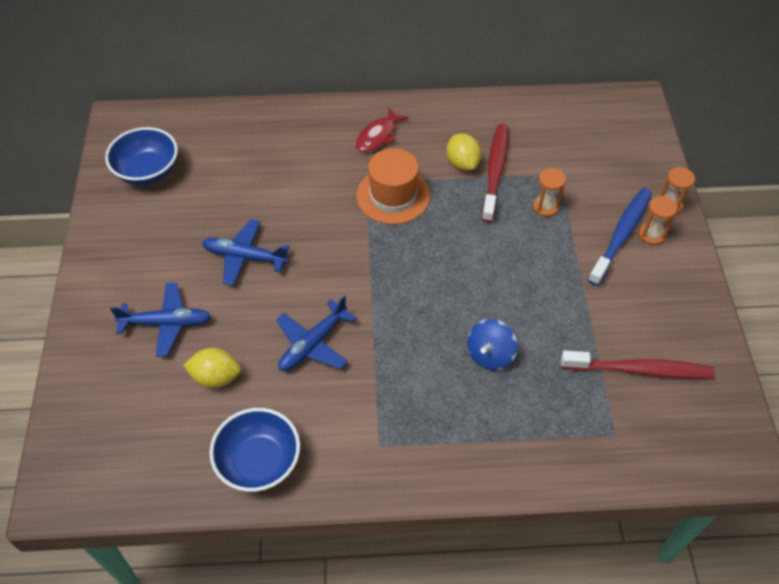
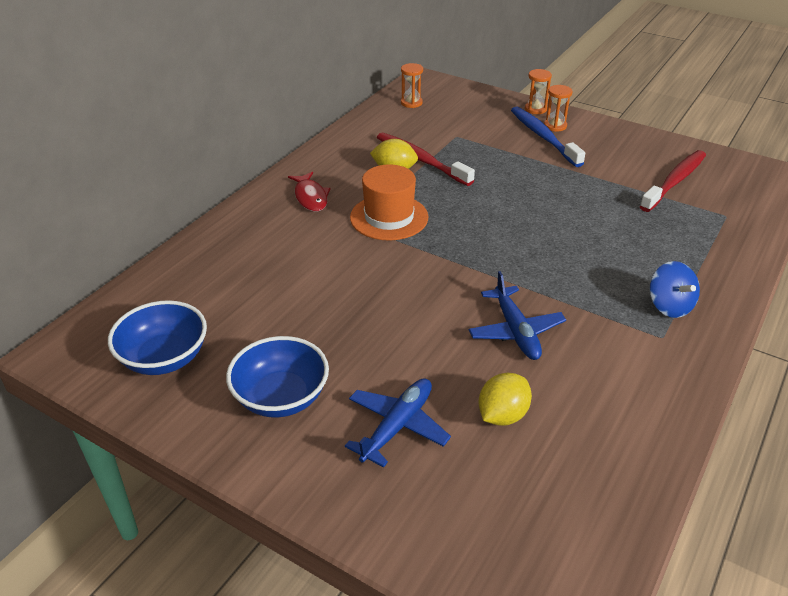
camera: 55 degrees left, 15 degrees down
(245, 257) = (365, 333): blue plane -> none
(259, 462) = (632, 424): blue bowl -> blue bowl (281, 397)
(490, 355) = (608, 239): blue spinning top -> blue spinning top (669, 306)
(545, 207) = (483, 154): orange hourglass -> orange hourglass (411, 103)

